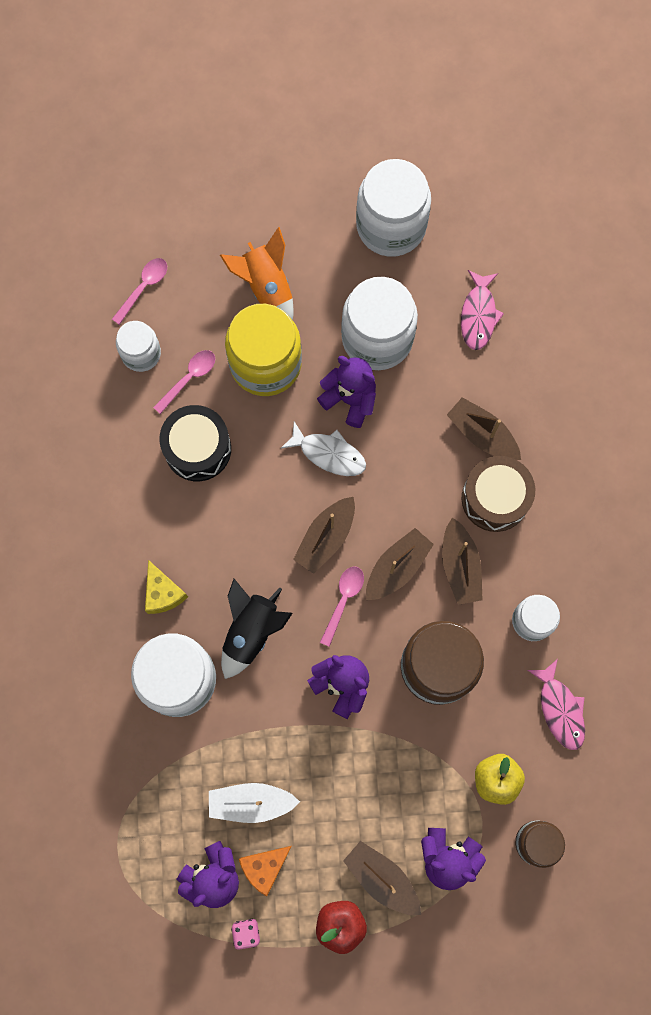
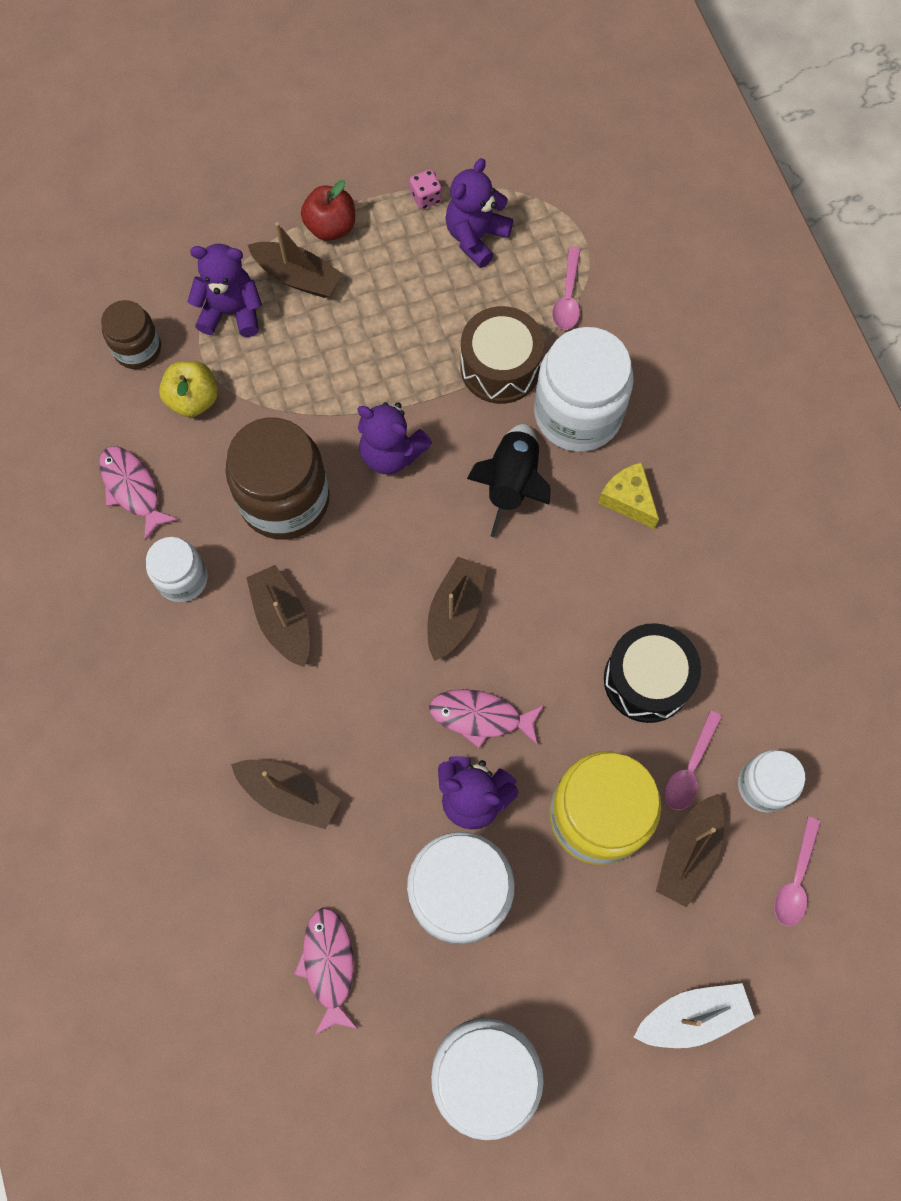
camera: 165 degrees right, 5 degrees down
(251, 802) = (457, 313): white boat -> white boat (692, 1016)
(265, 867) = (424, 258): orange cheese -> none
(266, 288) = (630, 926): orange rocket -> none
(328, 453) = (481, 717): white fish -> pink fish
(343, 600) = (414, 544): pink spoon -> pink spoon (568, 297)
(397, 567) = (359, 599): brown boat -> brown boat (688, 853)
(495, 498) = (256, 714): brown drum -> brown drum (500, 367)

